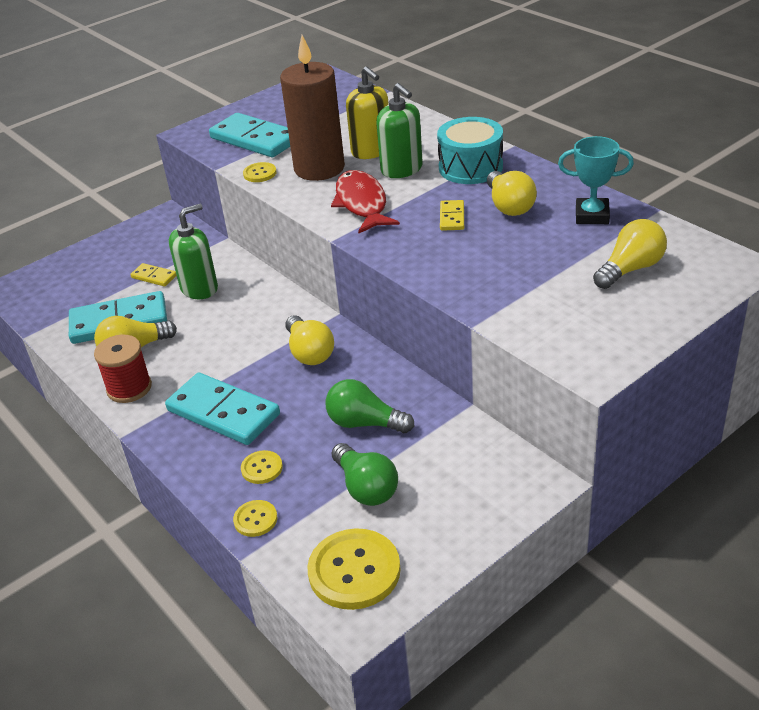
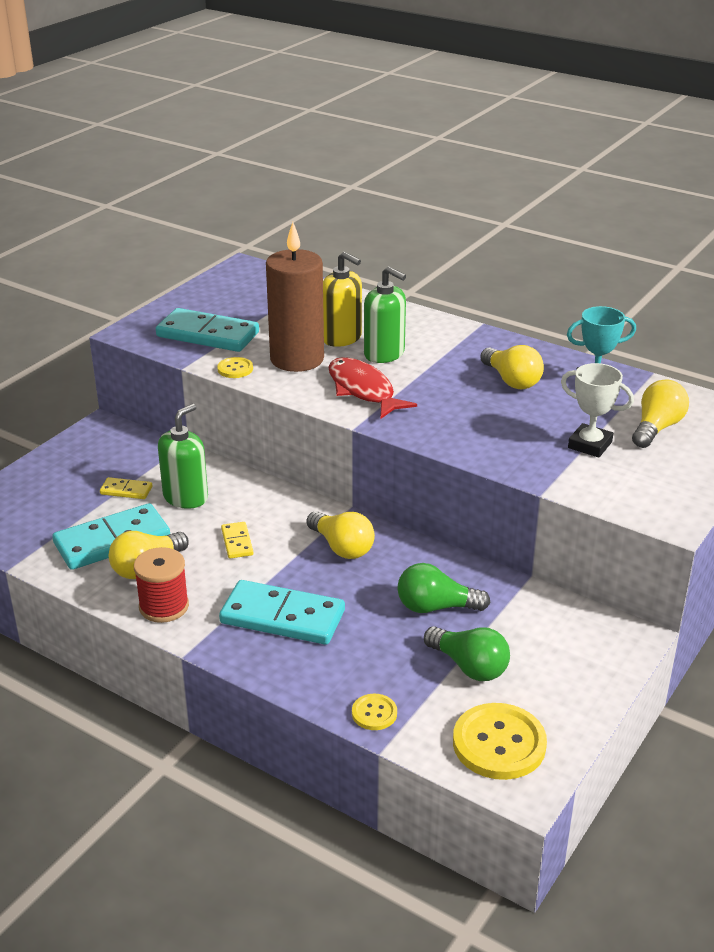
camera: 20 degrees left, 5 degrees down
(262, 468) = (354, 664): yellow button -> none
(452, 217) = (462, 396): yellow domino -> yellow domino (237, 542)
(470, 167) = (453, 347): turquoise drum -> none
(550, 280) = (590, 445): none -> white trophy

